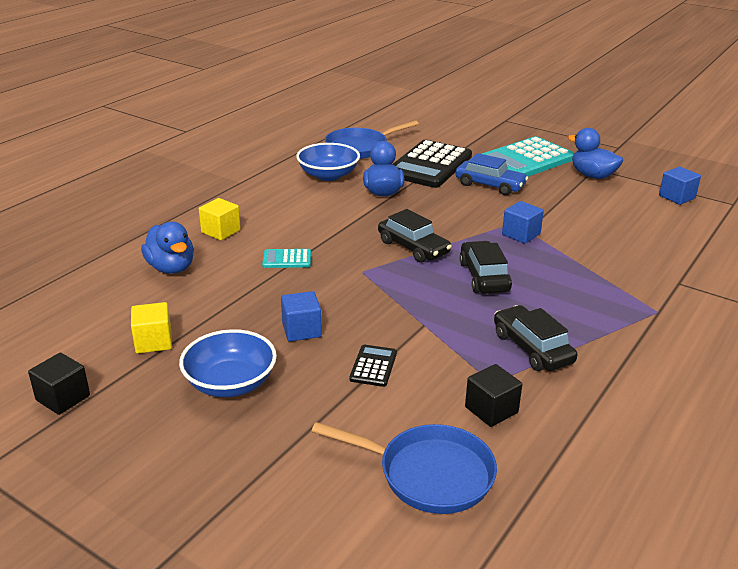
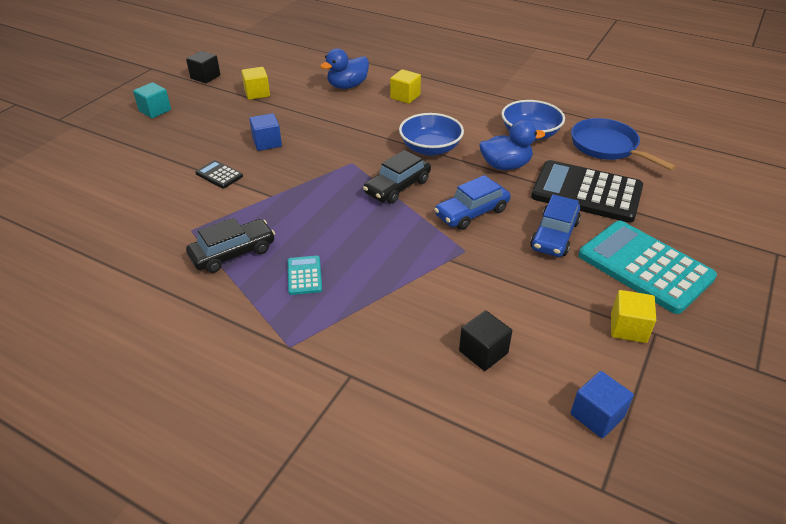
camera: 85 degrees right, 10 degrees up
(162, 447) = (155, 110): none -> turquoise cube
(230, 383) = (209, 123): blue bowl -> blue bowl (430, 148)
(287, 259) = (366, 128): turquoise calculator -> turquoise calculator (304, 275)
(373, 366) = (219, 175): black calculator -> black calculator turned 150 degrees counterclockwise
(429, 474) = (100, 201): blue pan -> none
(458, 215) = (471, 212): none -> blue car
(484, 277) = (349, 228): black car -> none
(491, 410) = (157, 229): black cube -> black cube (483, 352)
(521, 234) = (439, 255): blue cube -> none
(592, 175) = (628, 328): blue duck -> yellow cube

